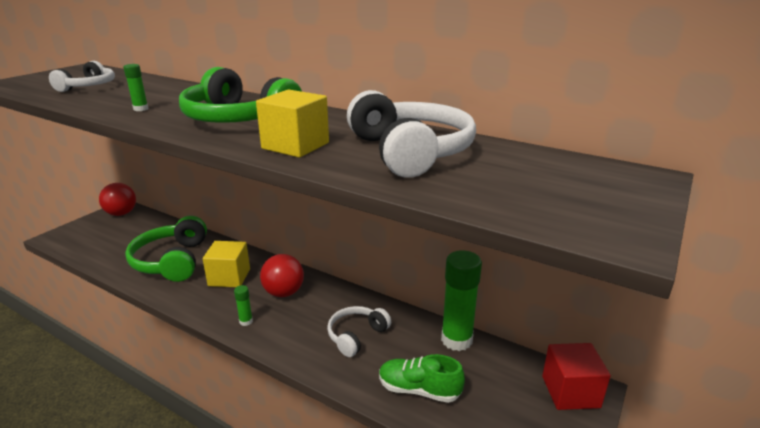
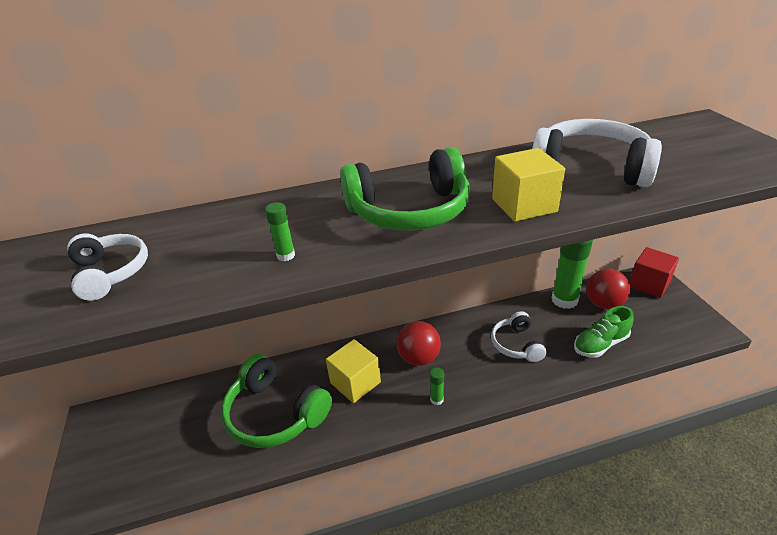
camera: 45 degrees left, 10 degrees up
(121, 213) = (107, 422): red ball -> red ball (603, 303)

